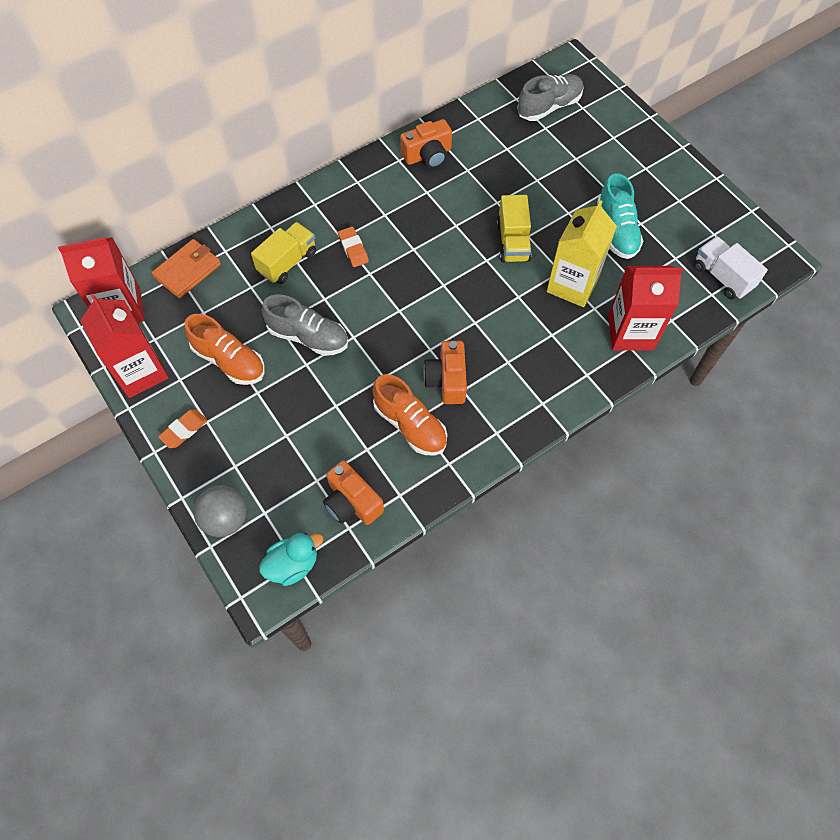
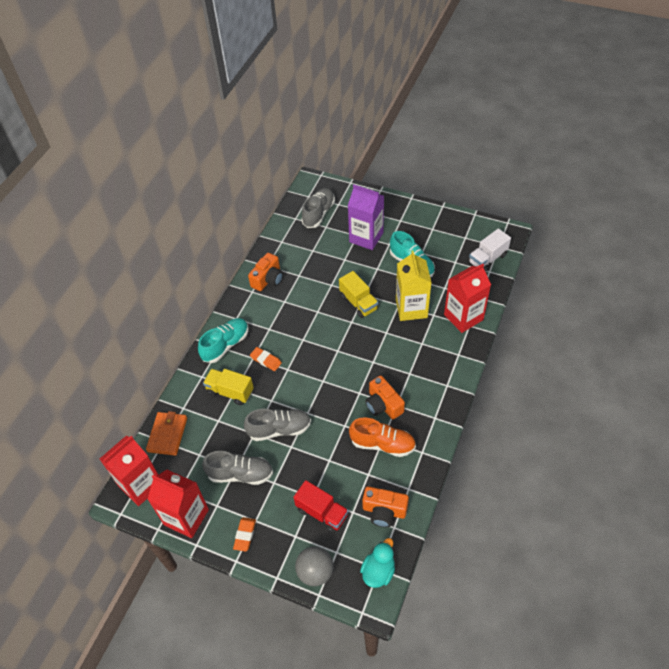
camera: 30 degrees left, 10 degrees down
(229, 360) = (240, 474): orange shoe -> grey shoe
(283, 459) = (322, 512): none -> red truck
(287, 262) = (230, 392): yellow truck -> yellow truck turned 75 degrees counterclockwise
(322, 206) = (225, 345): none -> turquoise shoe
(585, 167) = (366, 237): none -> purple carton
(722, 277) = (487, 259): white truck -> white truck turned 60 degrees counterclockwise

